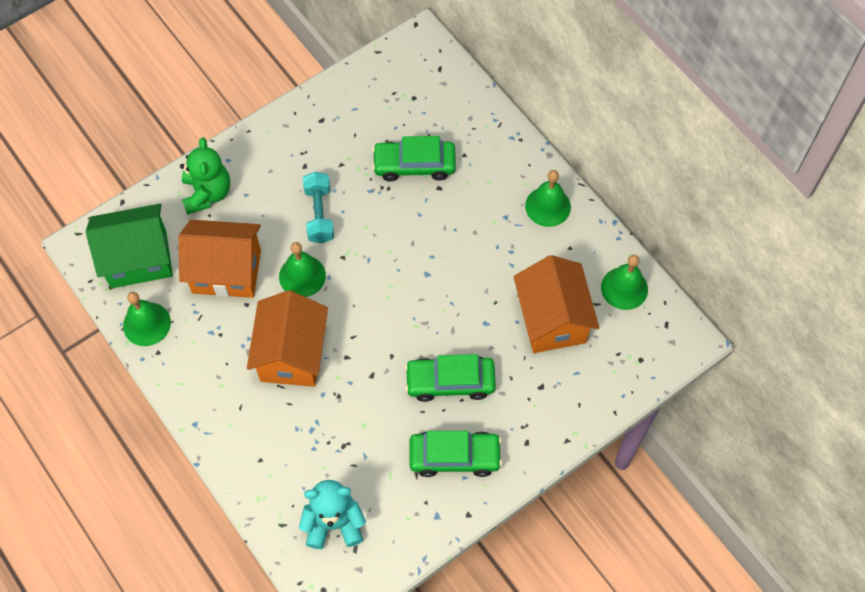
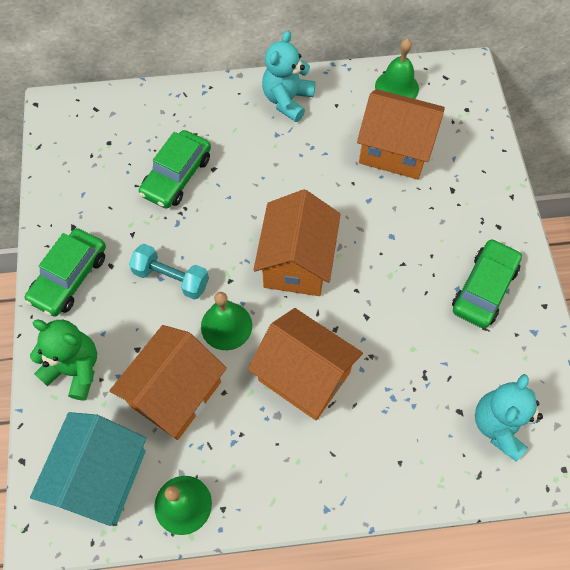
camera: 60 degrees left, 0 degrees up
(138, 259) = (102, 476): green house -> turquoise house
(389, 297) = (296, 262): none -> orange house
(450, 381) = (409, 255): green car -> green car (69, 277)
(548, 206) = (287, 100): green bell -> turquoise teddy bear

